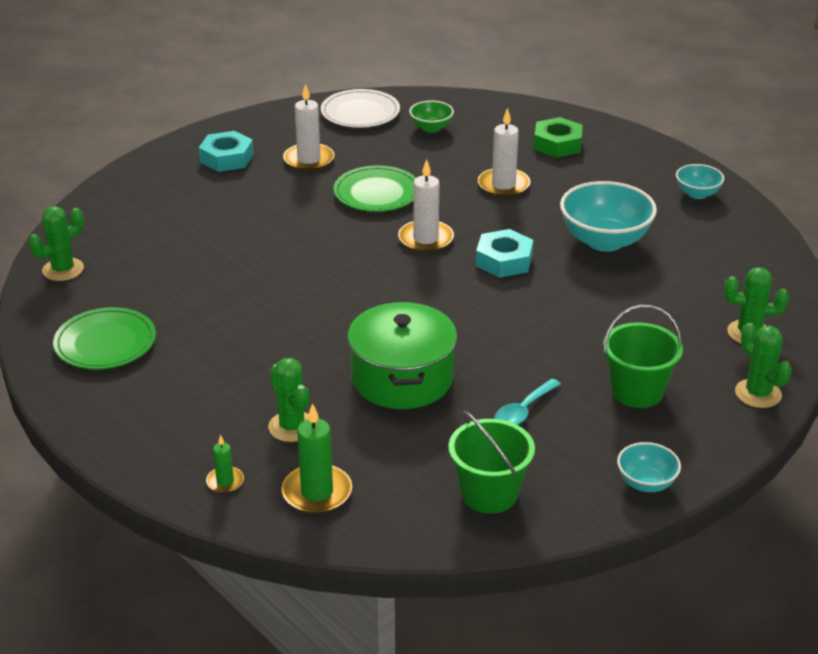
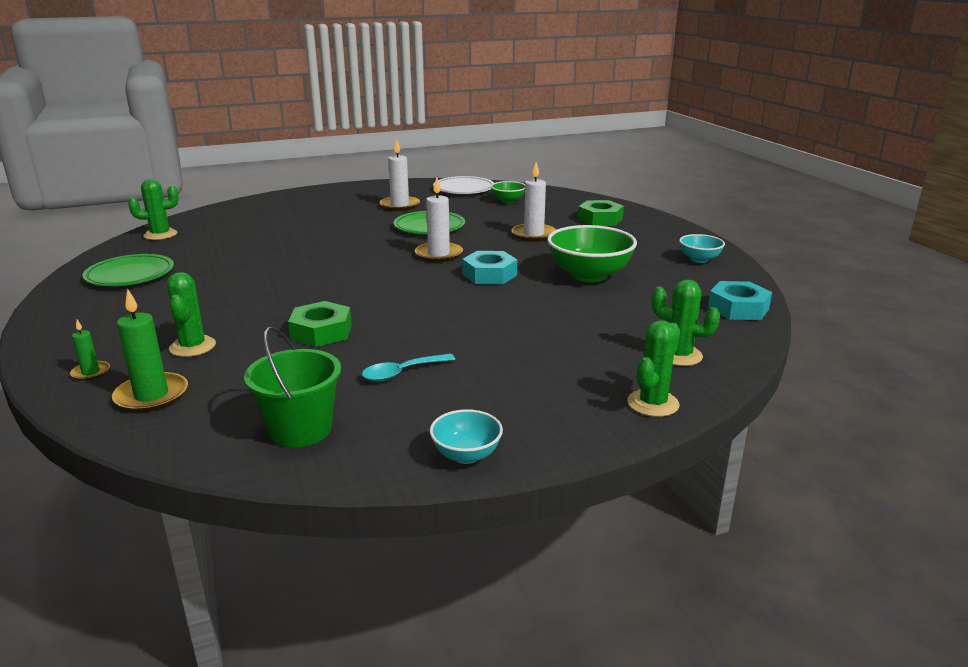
camera: 20 degrees right, 10 degrees down
(227, 158) = (344, 198): turquoise nut -> turquoise nut (738, 308)
(402, 378) = (321, 332): green pot -> green nut
(604, 241) = (589, 275): turquoise bowl -> green bowl
(637, 391) = (526, 378): green bucket -> none
(758, 394) = (653, 403): green cactus -> green cactus turned 45 degrees clockwise

